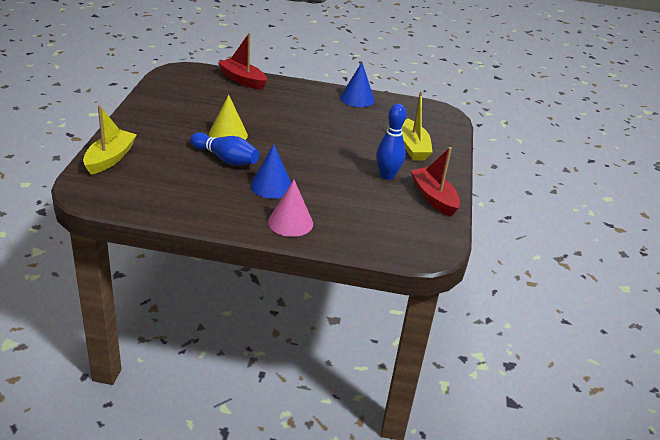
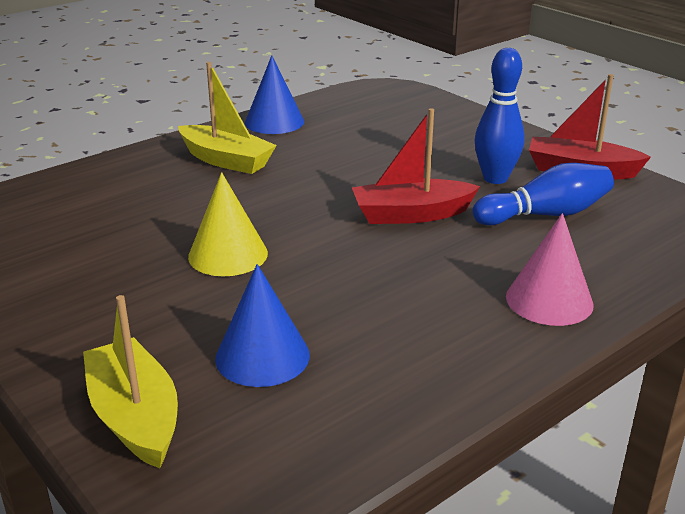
camera: 45 degrees left, 5 degrees down
(225, 159) = (300, 286): blue bowling pin -> blue bowling pin (545, 214)
(243, 80) = (85, 179): red boat -> red boat (411, 214)
(271, 186) = (428, 276): blue cone -> blue cone (262, 356)
(413, 147) = (445, 136): yellow boat -> yellow boat (226, 160)

